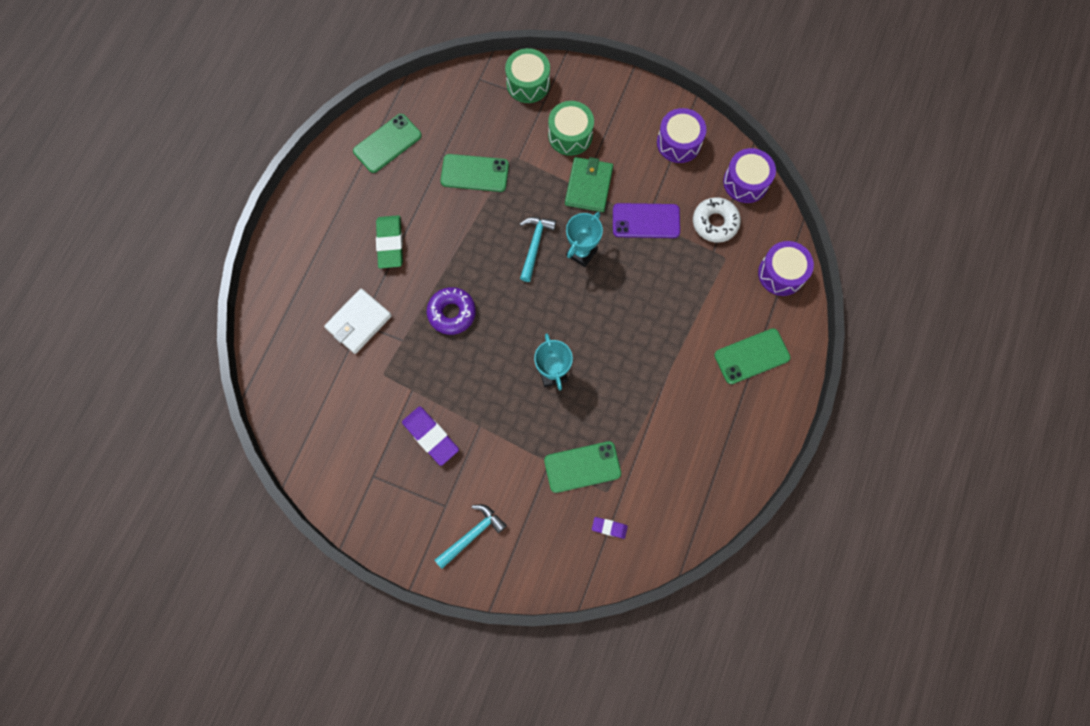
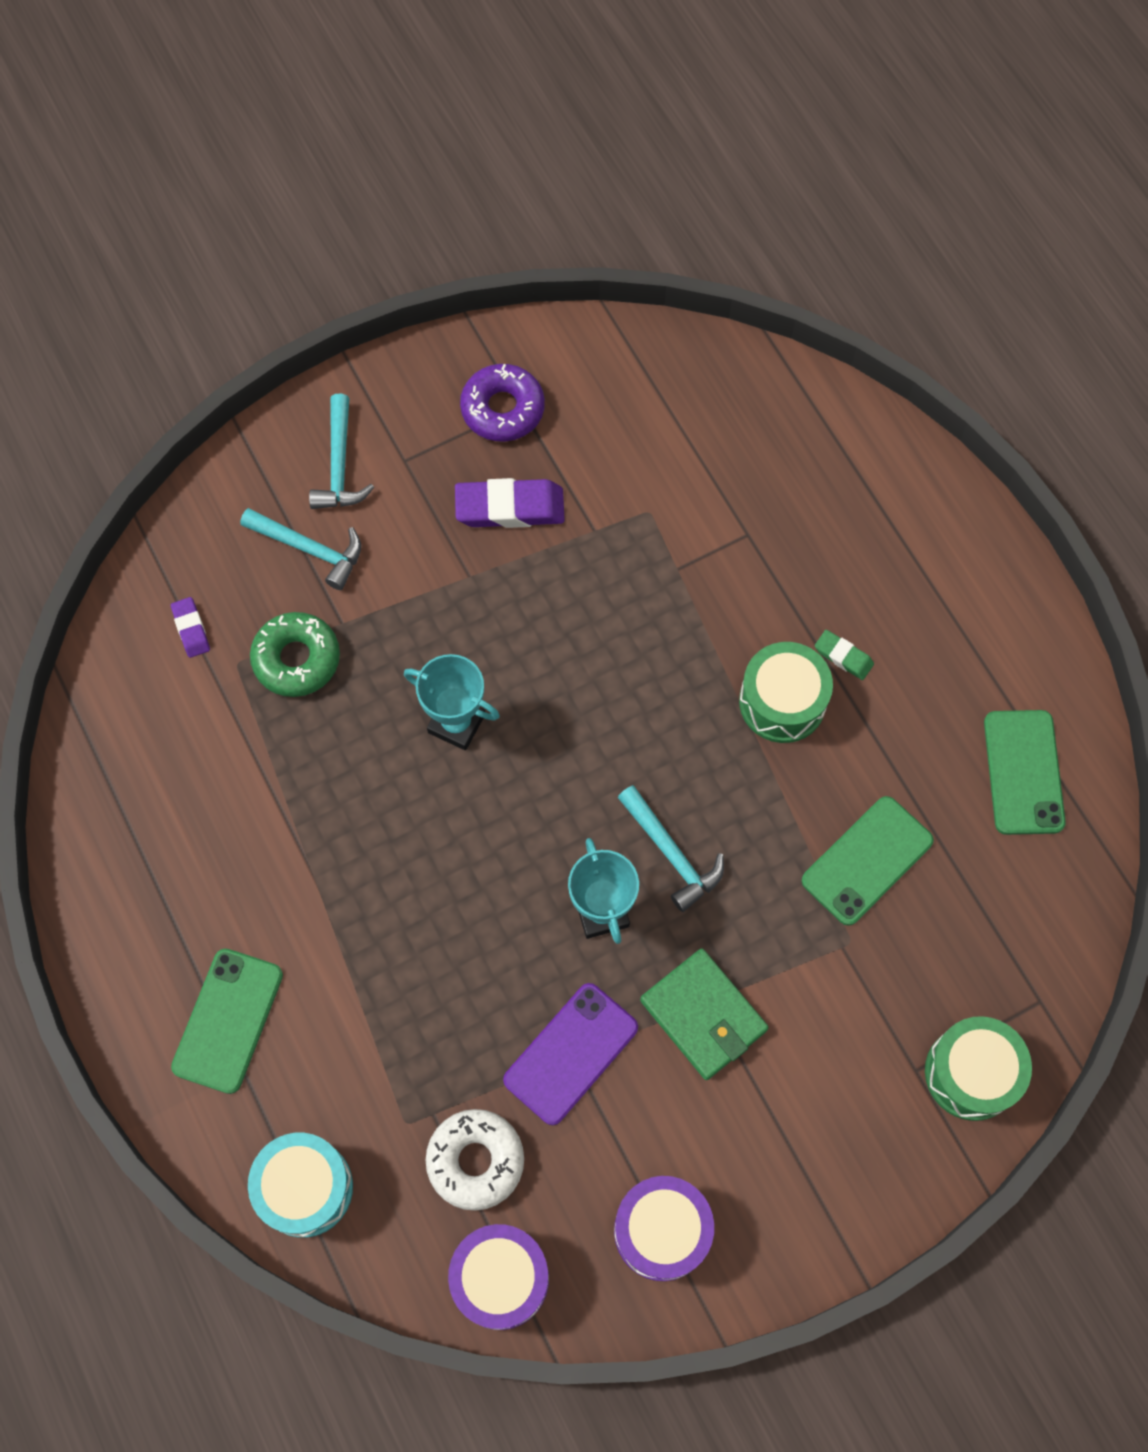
camera: 130 degrees right, 5 degrees down
(359, 322) = (753, 533): white wallet -> none
(390, 243) = (843, 657): green eraser -> green eraser, size x0.53
(452, 313) = (662, 660): purple donut -> purple donut (502, 409)
(526, 509) = (309, 549): none -> turquoise hammer
(570, 135) = (818, 1062): green drum -> green drum (782, 702)
(582, 467) = (296, 659): green phone -> green donut
(609, 528) = (191, 629): purple eraser -> purple eraser turned 75 degrees counterclockwise
(781, 273) = (305, 1188): purple drum -> turquoise drum

